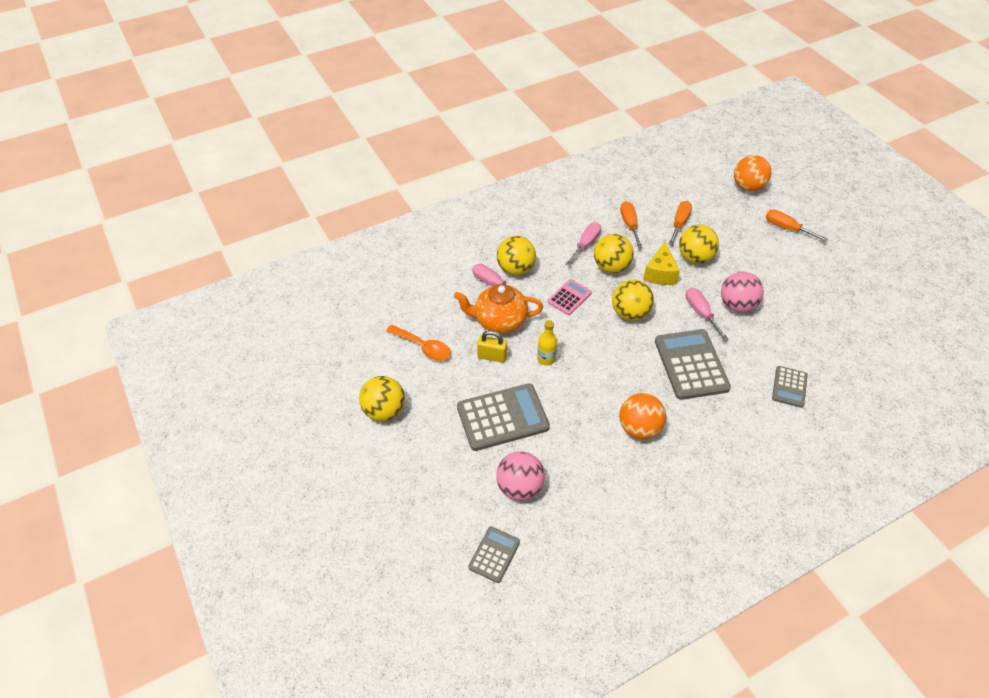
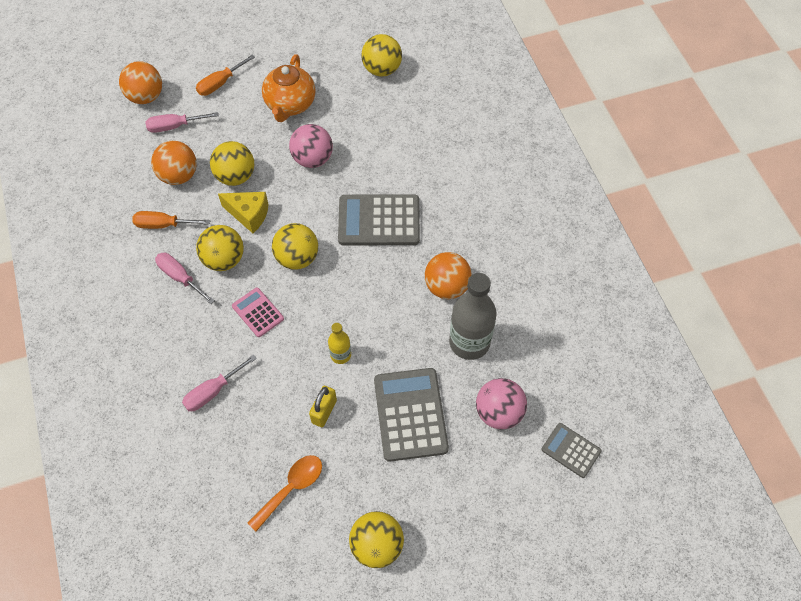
camera: 80 degrees left, 10 degrees up
(499, 321) = (273, 394): orange teapot -> orange teapot (290, 105)
(515, 269) = (195, 362): yellow ball -> yellow ball (382, 69)
(585, 454) = (469, 342): none -> grey bottle
(679, 223) = (178, 176): orange screwdriver -> orange ball
(701, 313) = (314, 193): pink screwdriver -> pink screwdriver (174, 126)
(789, 387) = (422, 149): grey calculator -> none

